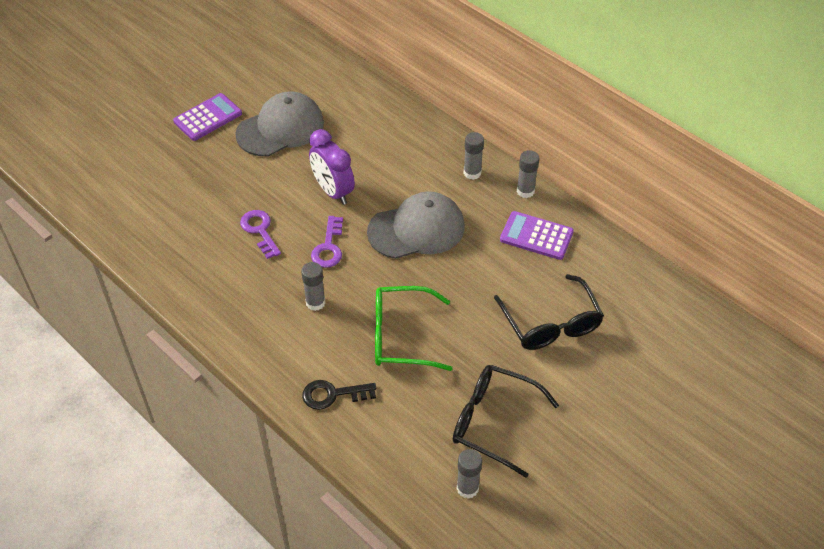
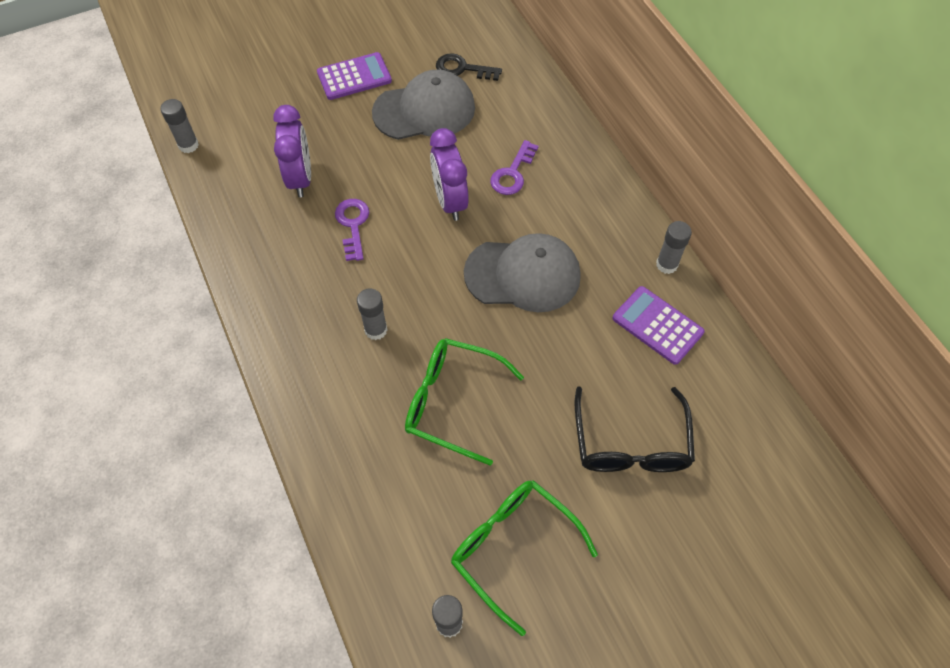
camera: 20 degrees right, 10 degrees up
(198, 207) = (300, 178): none -> purple clock
(328, 247) = (417, 267): purple key -> purple key (512, 173)
(333, 395) = (348, 449): black key -> black key (462, 69)
(472, 173) = (614, 223): grey glue stick -> grey glue stick (188, 145)
(493, 422) = (512, 548): black glasses -> green glasses

